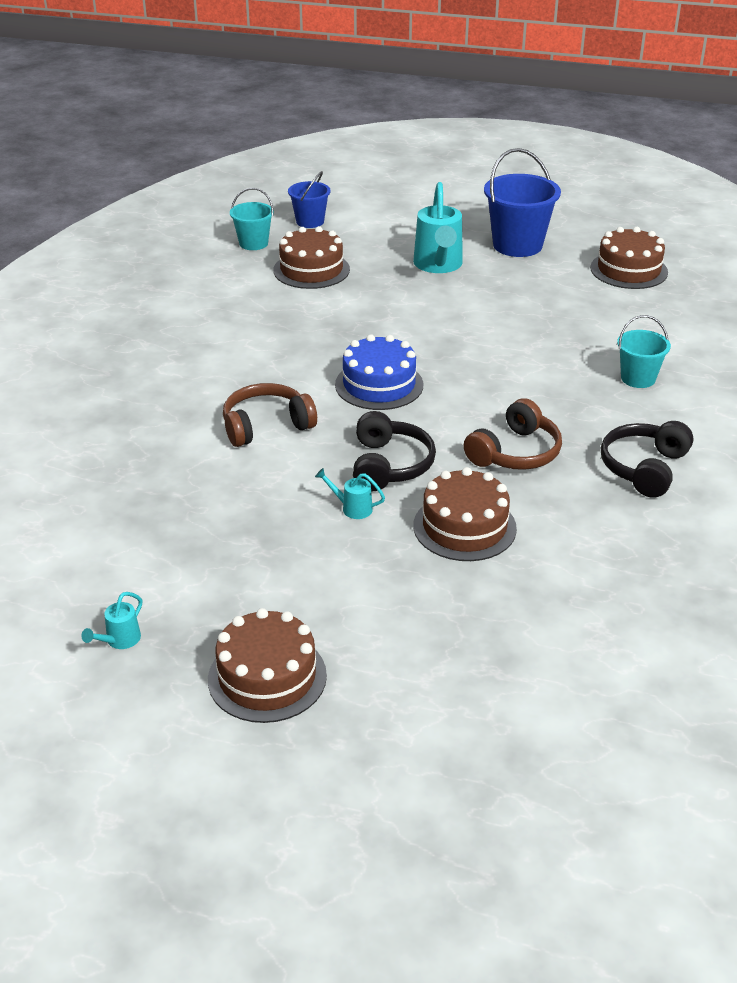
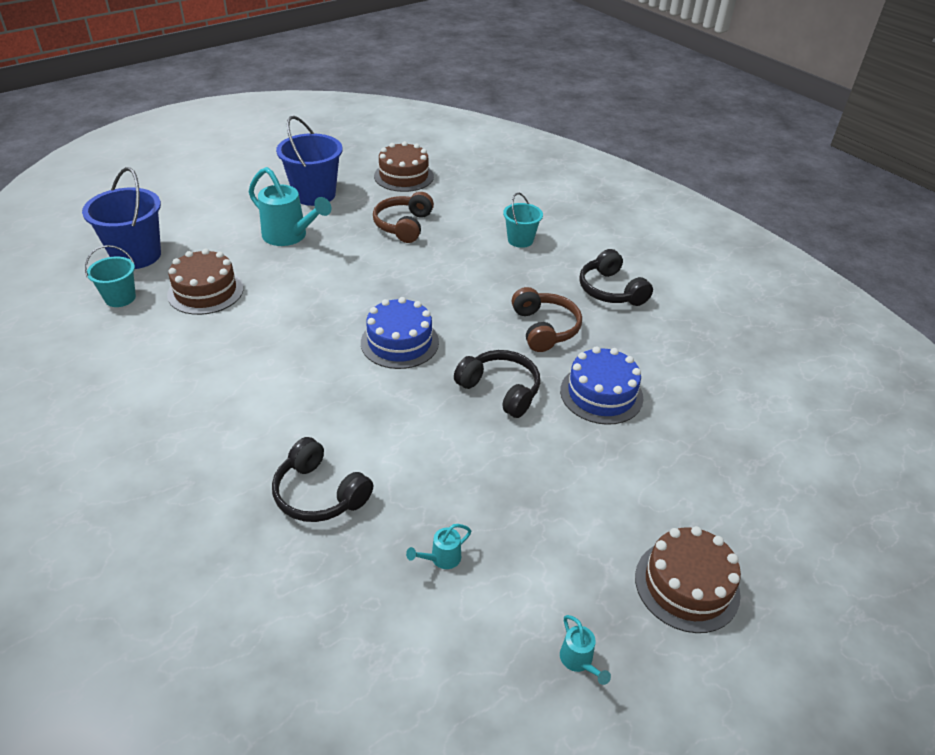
camera: 55 degrees left, 5 degrees up
(157, 433) = (319, 494): none -> black headphones
(266, 426) = (384, 425): brown headphones -> brown headphones (404, 225)
(310, 221) = (136, 255): blue bucket -> blue bucket, size x1.71
(352, 508) = (532, 435): turquoise watering can -> turquoise watering can (441, 558)
(464, 527) = (601, 394): brown cake -> blue cake

